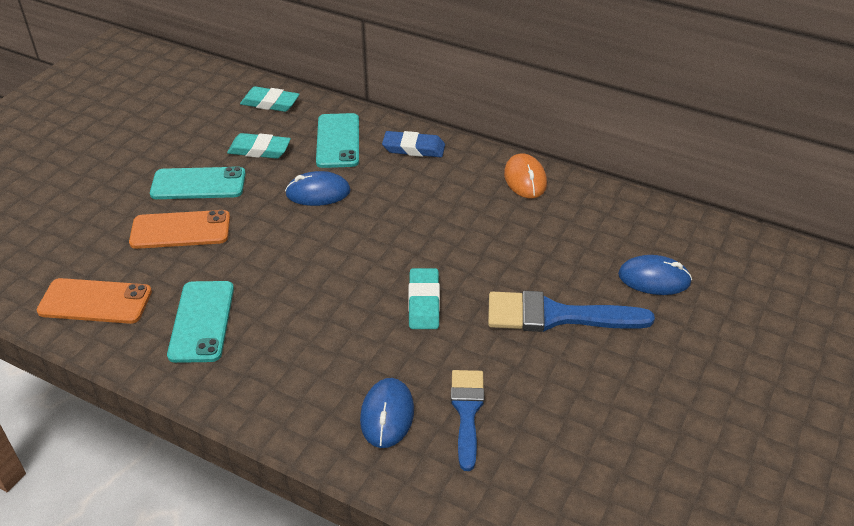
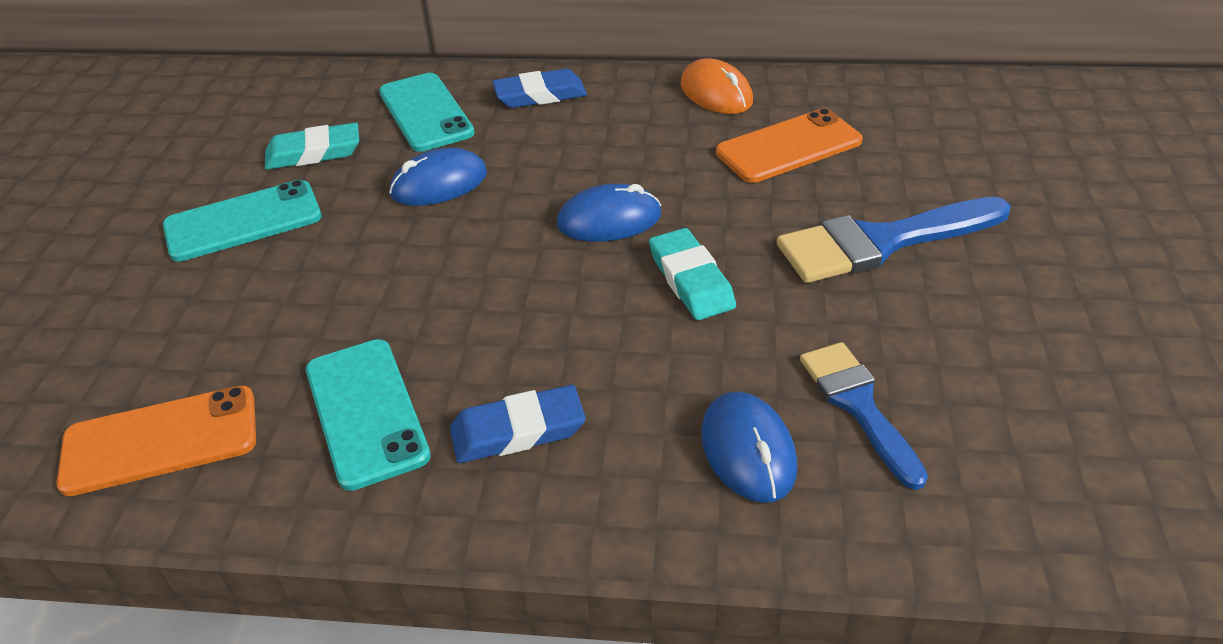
camera: 20 degrees left, 0 degrees up
(180, 230) = (251, 292): orange phone -> orange phone (788, 147)
(270, 103) = (293, 91): turquoise eraser -> none
(273, 359) = (518, 430): none -> blue eraser
(654, 279) = (966, 162): blue mouse -> blue mouse (609, 220)

